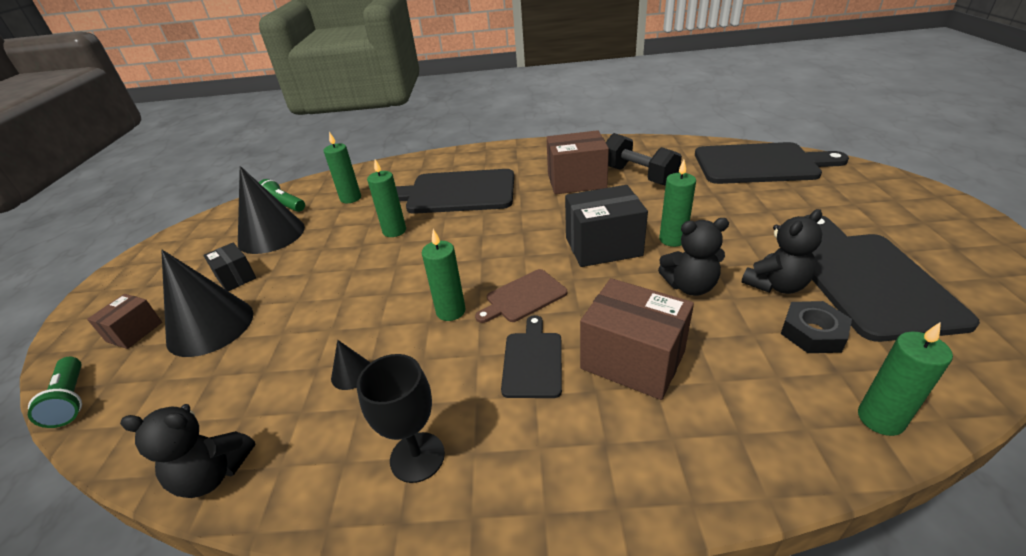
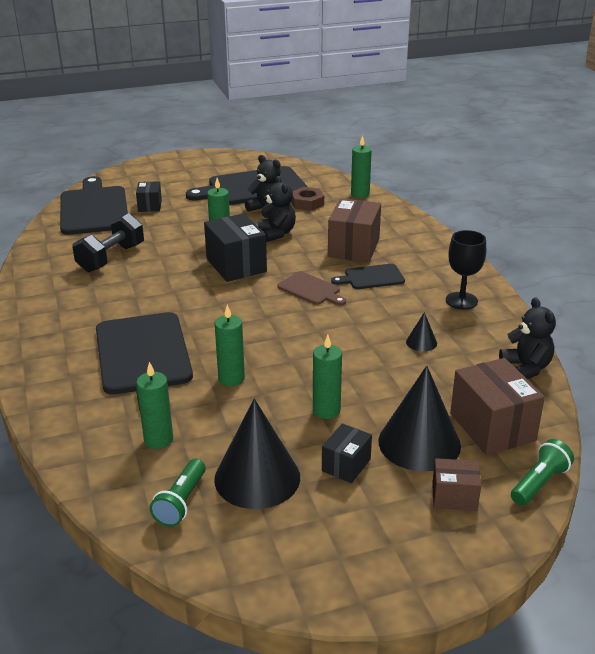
camera: 110 degrees left, 5 degrees down
(450, 311) = (339, 317): green candle -> green candle (326, 410)
(576, 181) = (120, 288): brown box -> brown box (492, 427)
(774, 195) = (150, 206): none -> black box
(813, 333) = (307, 203): black nut -> brown nut

